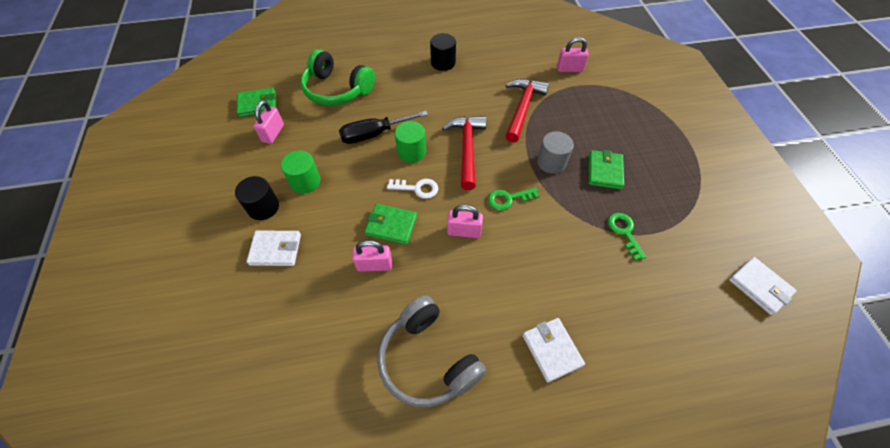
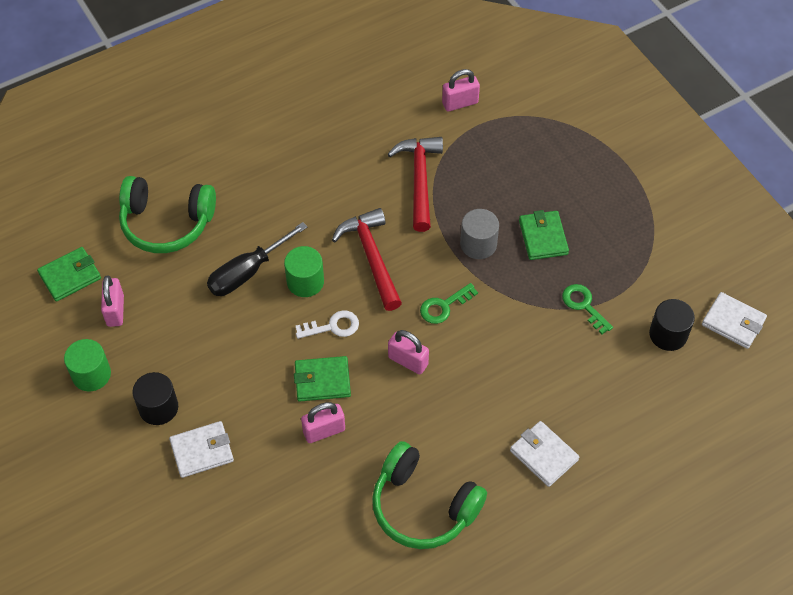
camera: 20 degrees left, 0 degrees up
(305, 181) = (192, 360): green cylinder -> green cylinder (91, 374)
(428, 359) = (423, 506): grey headphones -> green headphones
(443, 63) = (290, 140): black cylinder -> black cylinder (668, 334)
(464, 231) = (408, 361): pink padlock -> pink padlock turned 45 degrees clockwise

